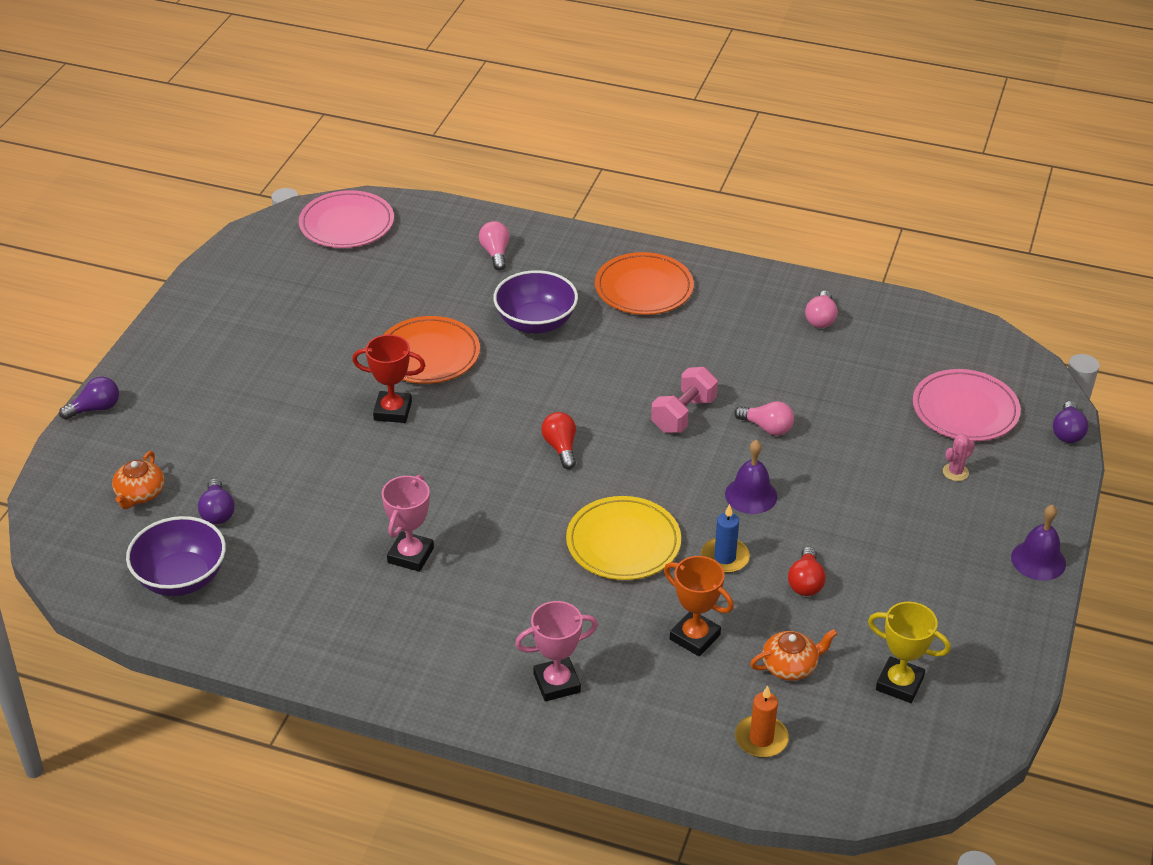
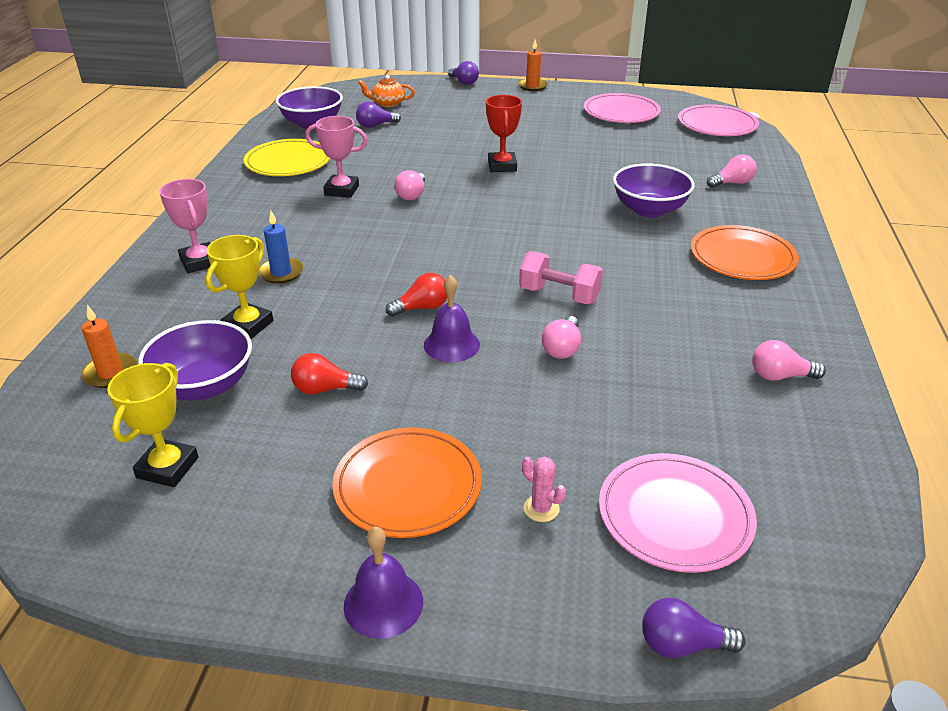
camera: 80 degrees right, 5 degrees down
(147, 345) = (532, 86): none -> orange candle
(276, 287) = (621, 112): none -> pink plate
(428, 355) = (577, 171): orange plate -> orange plate (408, 486)
(444, 494) = (412, 195): none -> pink light bulb
(561, 448) = (485, 237): red light bulb -> red light bulb (422, 308)
(623, 543) = (369, 278): yellow plate -> yellow plate (288, 162)
(694, 637) = (248, 325): orange trophy -> yellow trophy
(725, 557) = (356, 334): blue candle -> blue candle (281, 273)
(790, 666) = (204, 386): orange teapot -> purple bowl

